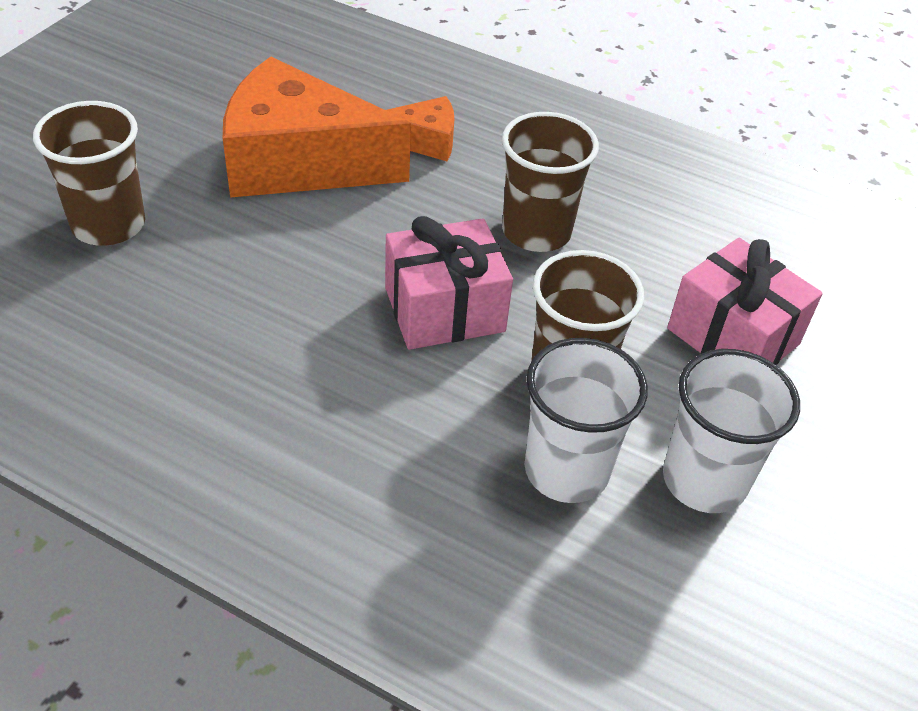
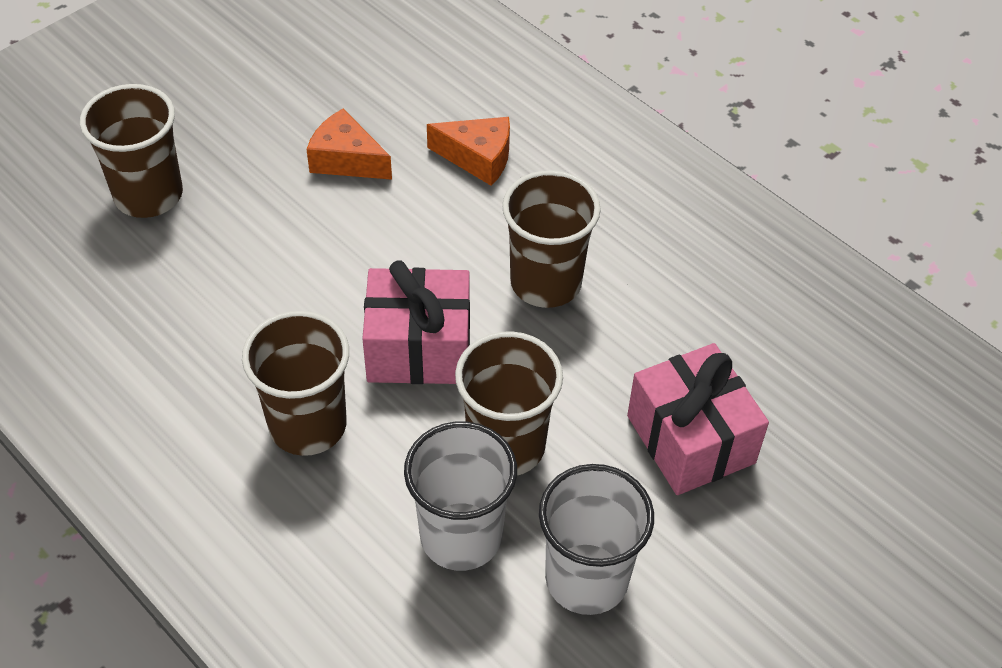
camera: 20 degrees right, 5 degrees up
(299, 162) = (346, 160): orange cheese -> orange cheese, size x0.47
(365, 401) = (308, 425): none -> brown cup

